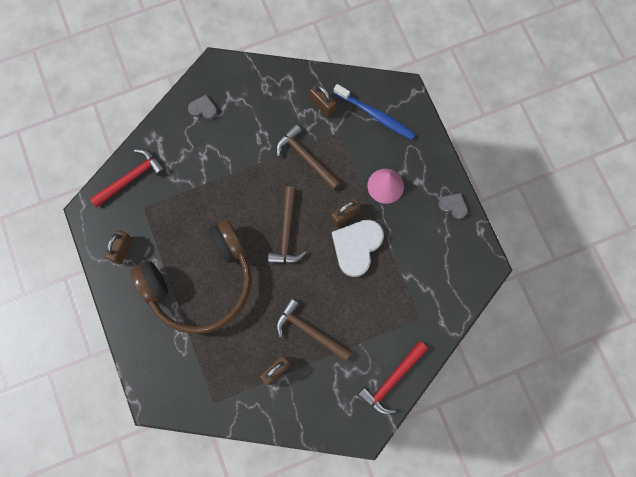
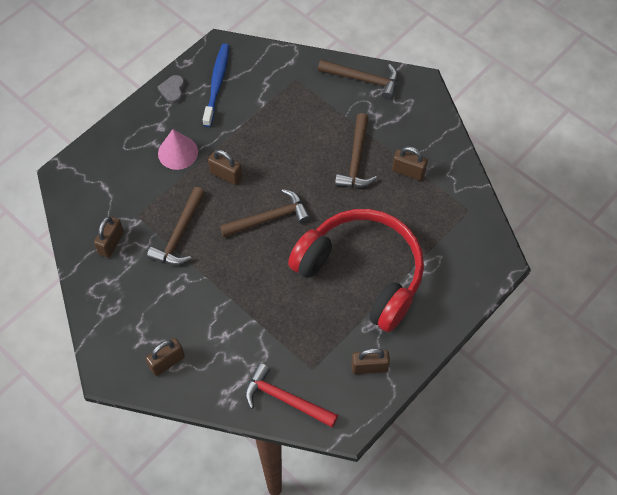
camera: 115 degrees left, 15 degrees down
(201, 283) = (362, 272): brown headphones -> red headphones
(203, 109) = (167, 362): grey heart -> brown padlock
(356, 247) = (254, 153): white heart -> none
(375, 115) = (102, 190): blue toothbrush -> blue toothbrush (217, 84)
(392, 380) = (363, 80): red hammer -> brown hammer

